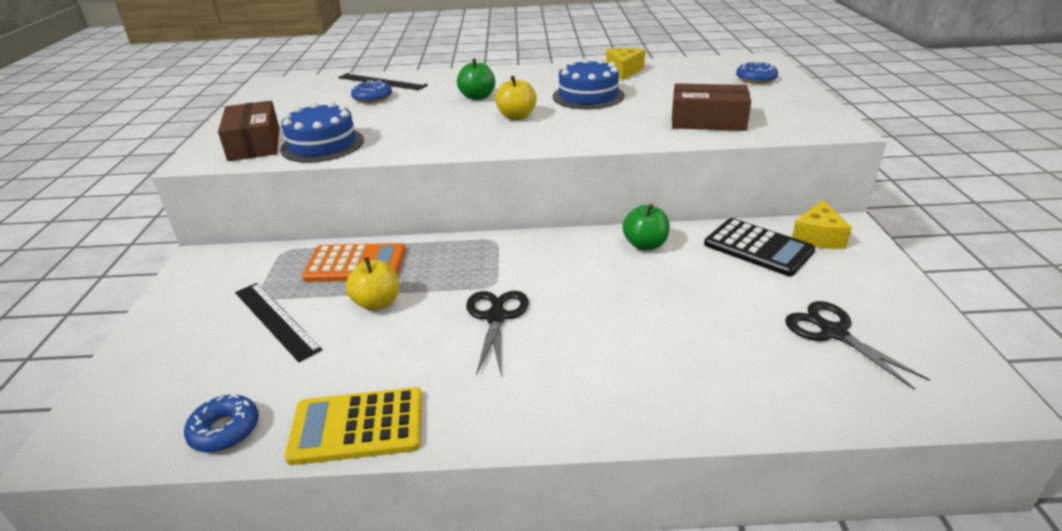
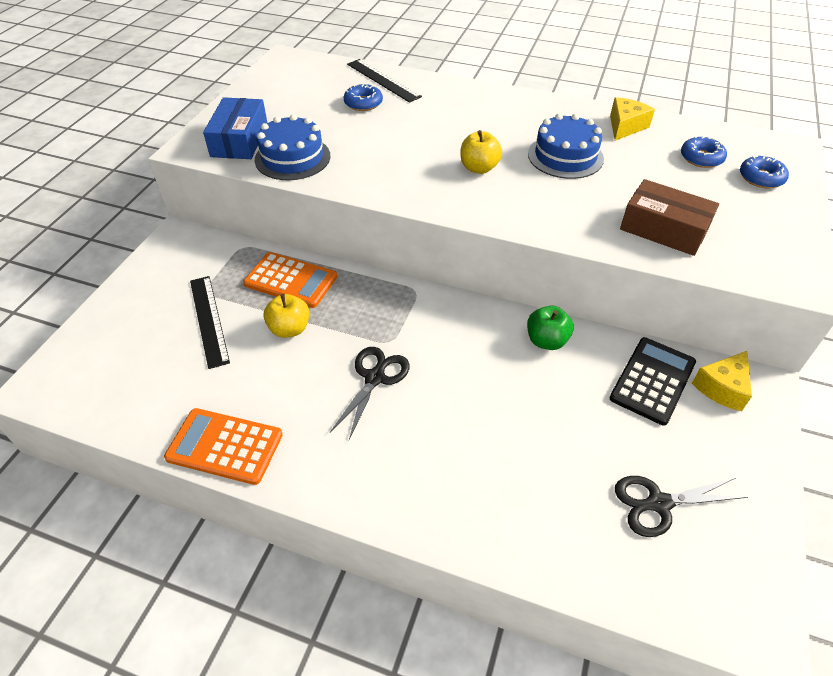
camera: 20 degrees right, 15 degrees up
(225, 430) = (136, 414): blue donut -> blue donut (701, 158)
(255, 144) = (239, 140): brown box -> blue box
(357, 426) = (225, 446): yellow calculator -> orange calculator
(477, 97) = (458, 128): green apple -> none
(758, 248) = (652, 380): black calculator -> black calculator turned 120 degrees counterclockwise
(833, 333) = (659, 503): black scissors -> black scissors turned 90 degrees counterclockwise

